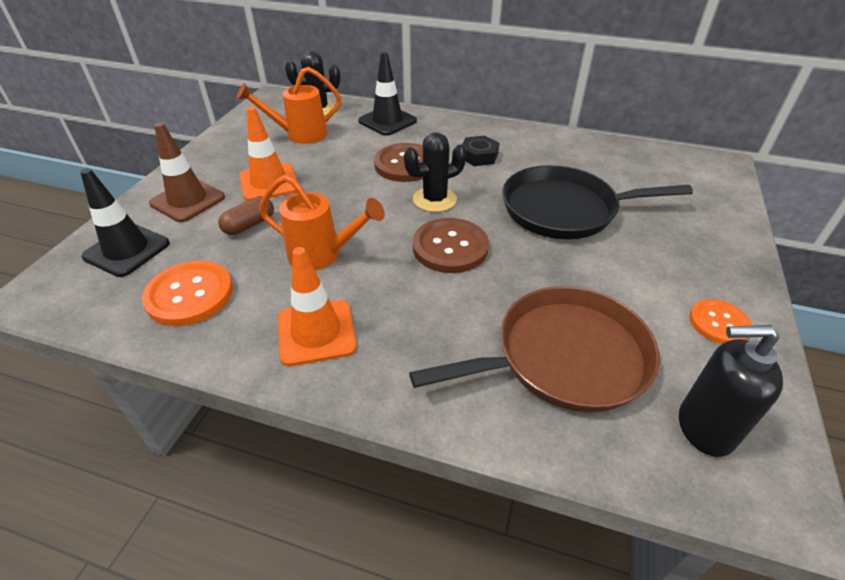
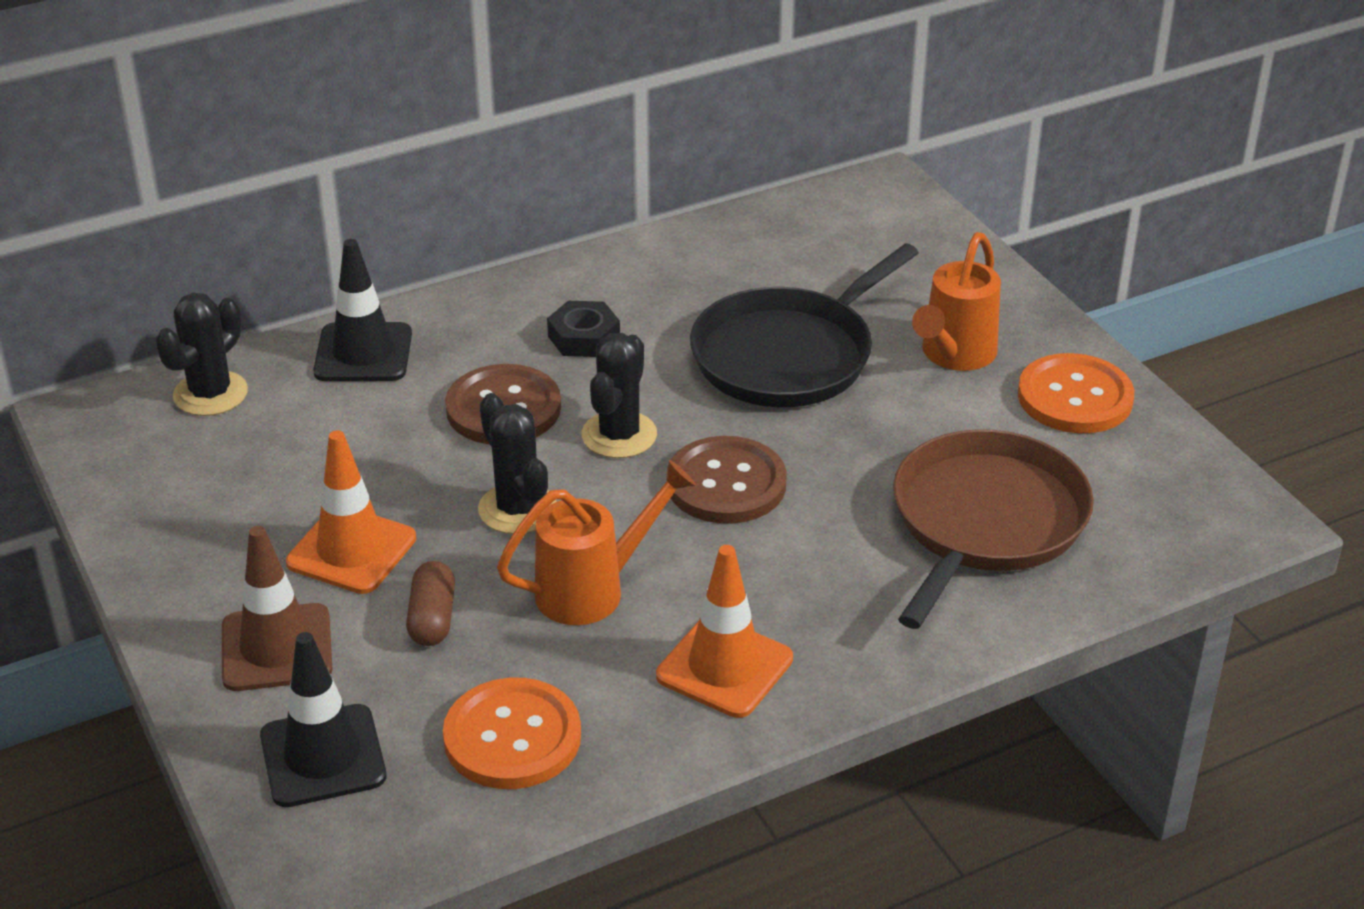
camera: 45 degrees left, 5 degrees down
(300, 135) = (262, 454): orange watering can -> orange watering can (954, 356)
(348, 204) = (517, 509): none -> black cactus
(704, 428) = (1155, 504): black soap dispenser -> none
(719, 323) = (1075, 397): orange button -> orange button, size x1.58

